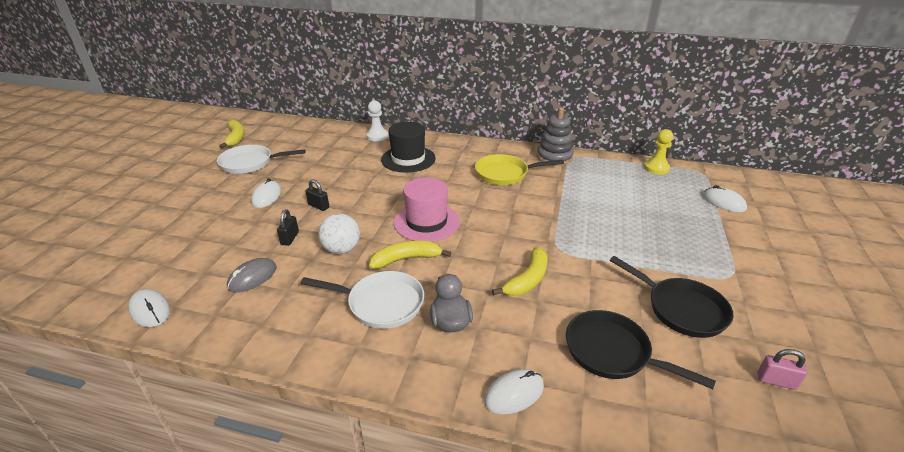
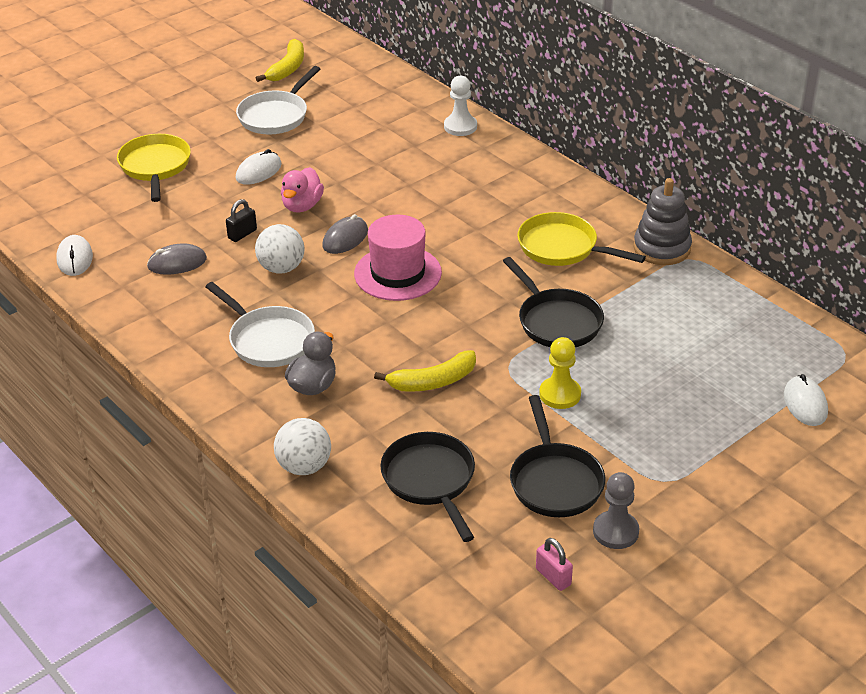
camera: 35 degrees right, 5 degrees up
(179, 219) = (155, 167): none -> yellow pan
(250, 163) = (275, 116): white pan -> white pan turned 90 degrees counterclockwise
(318, 206) = (302, 206): black padlock -> pink duck
(369, 214) = (345, 238): none -> grey mouse
(406, 259) = (334, 306): yellow banana -> none
(408, 159) = (464, 178): black hat -> none
(514, 393) = (304, 466): white mouse -> white ball
(552, 212) = (556, 321): none -> black pan
(656, 168) = (787, 321): yellow pawn -> yellow pawn (560, 394)
(757, 324) = (615, 531): none -> grey pawn

